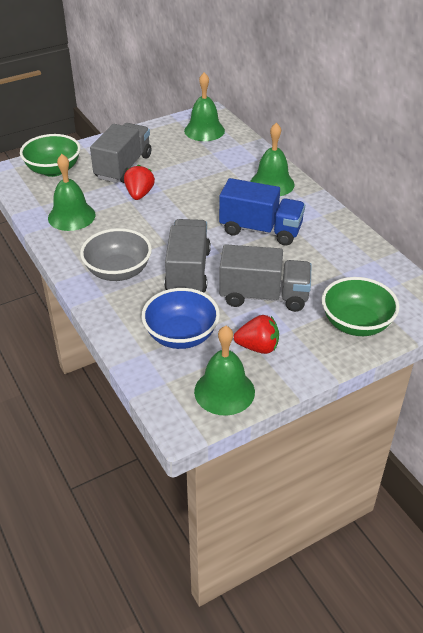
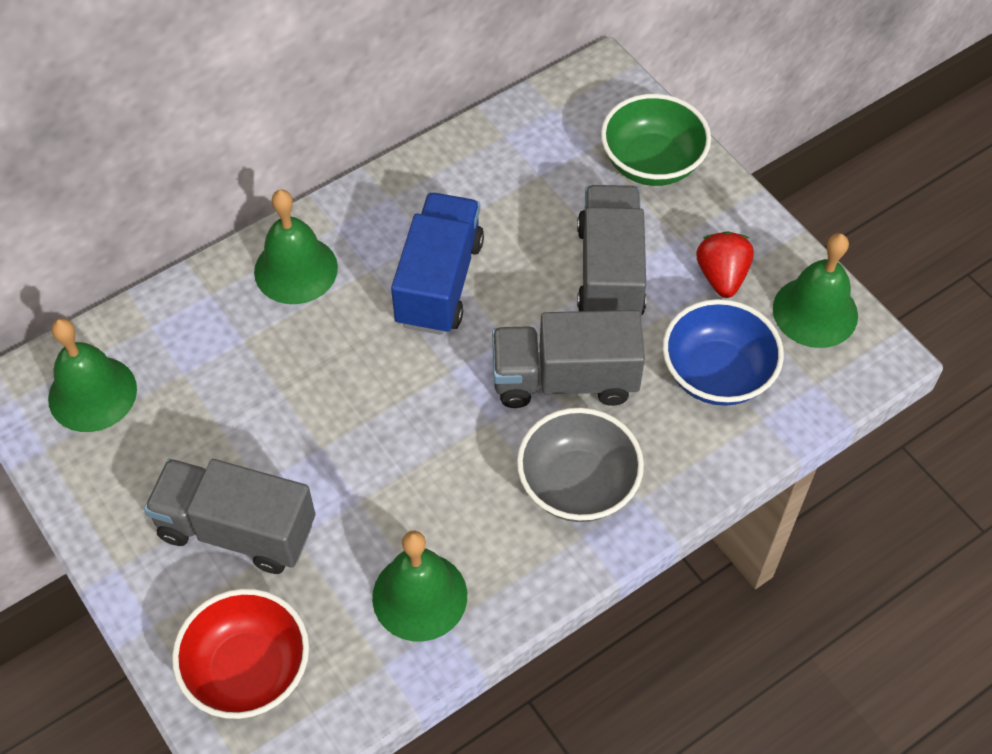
camera: 95 degrees left, 15 degrees up
(53, 170) = (248, 670): green bowl -> red bowl
(139, 194) = (338, 485): red strawberry -> none

